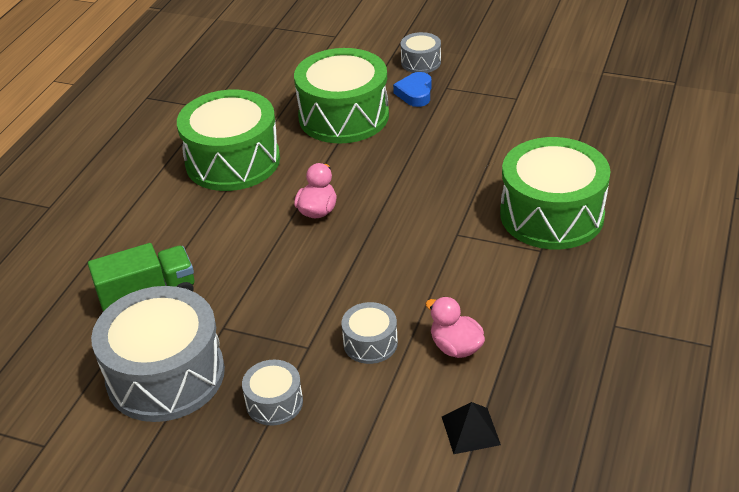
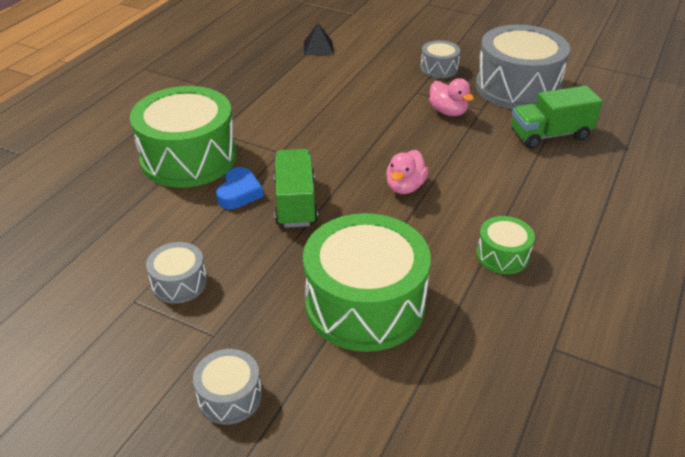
camera: 175 degrees left, 0 degrees up
(233, 161) = (502, 255): green drum -> green drum, size x0.47
(370, 343) = (371, 90): grey drum -> grey drum (179, 283)
(415, 93) = (260, 330): blue heart -> blue heart (239, 193)
(421, 182) = (295, 203): none -> green truck
(455, 347) = (312, 82): pink duck -> pink duck (448, 112)

